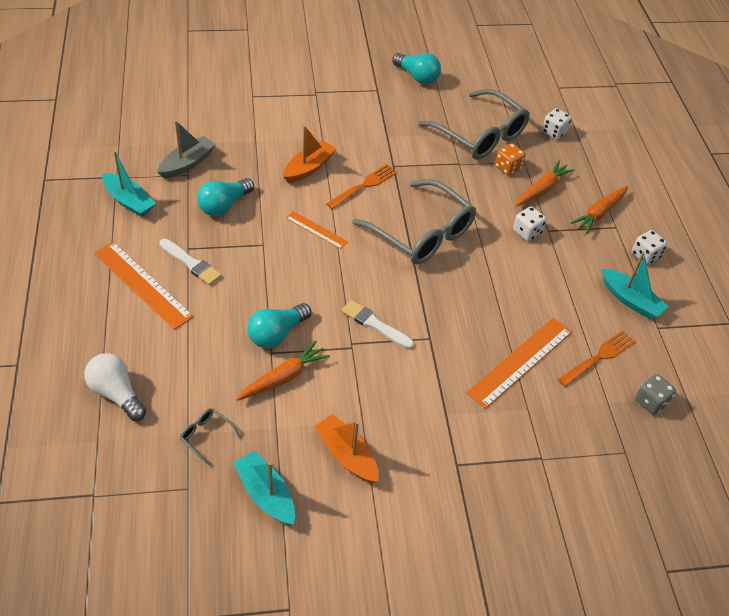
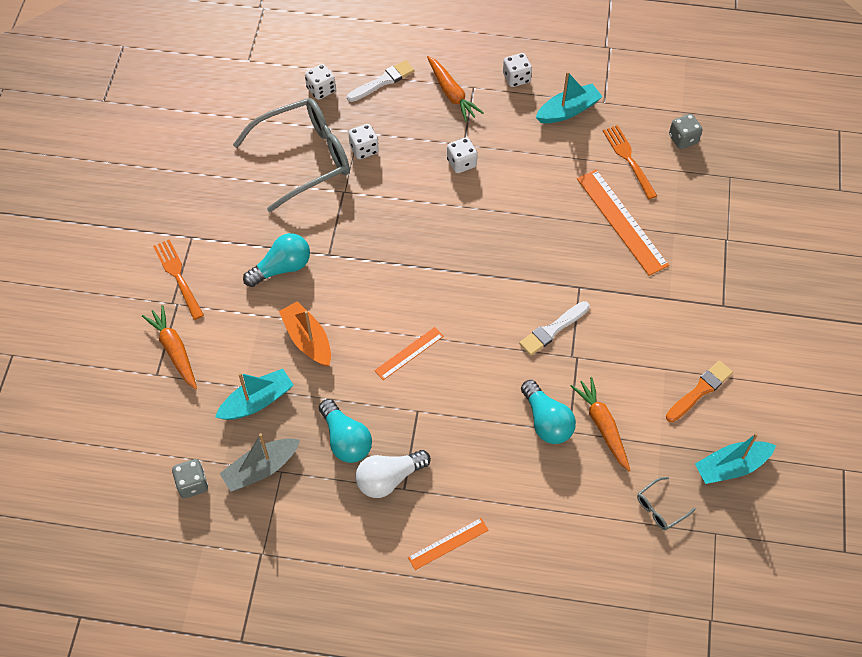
camera: 70 degrees left, 10 degrees up
(116, 393) = (594, 586): white light bulb -> white light bulb (389, 478)
(129, 201) = (309, 543): turquoise boat -> turquoise boat (257, 401)
(142, 284) = (448, 544): orange ruler -> orange ruler, size x0.55
(167, 131) = (192, 484): none -> grey dice
(187, 163) = (261, 469): grey boat -> grey boat turned 90 degrees counterclockwise
(191, 263) = (428, 488): white brush -> white brush (382, 81)
(347, 455) = (700, 390): orange boat -> orange brush
(364, 186) = (353, 291): orange fork -> orange fork (178, 276)
(417, 76) = (181, 189): turquoise light bulb -> turquoise light bulb (282, 268)
(421, 233) = (439, 255): grey glasses -> none
(508, 168) = (364, 149): orange dice -> white dice
(542, 189) = (405, 130): orange carrot -> orange carrot (174, 350)

